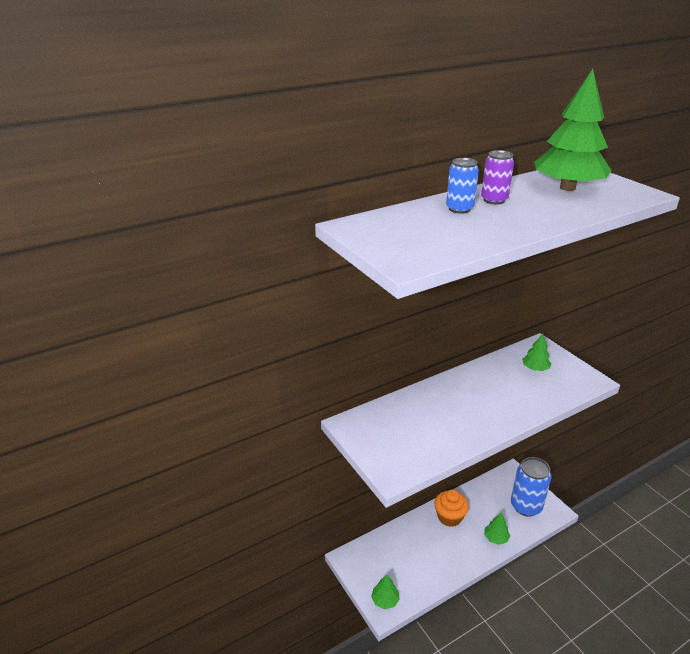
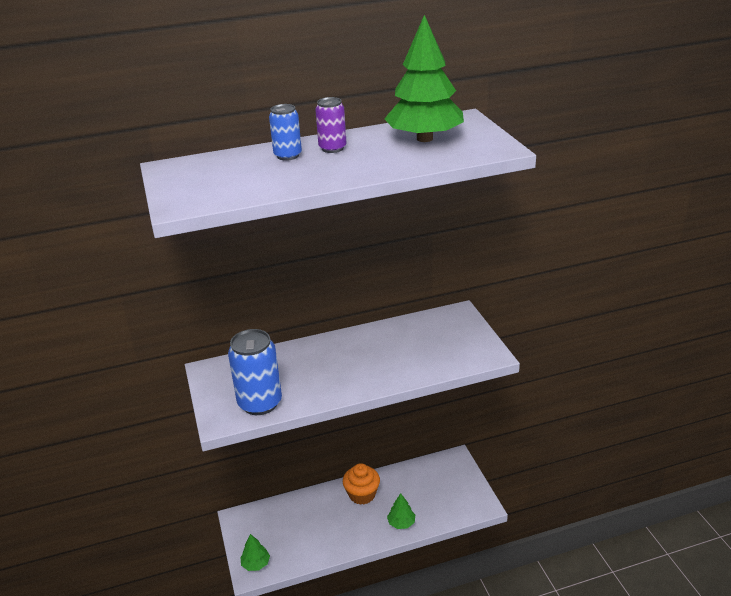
camera: 15 degrees right, 0 degrees up
(526, 506) = (452, 496): blue can -> blue can (260, 403)
(535, 368) = (435, 336): green tree -> none

